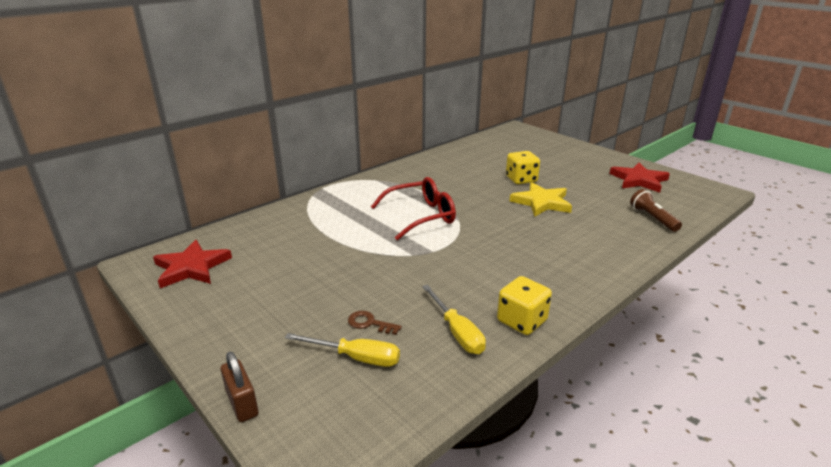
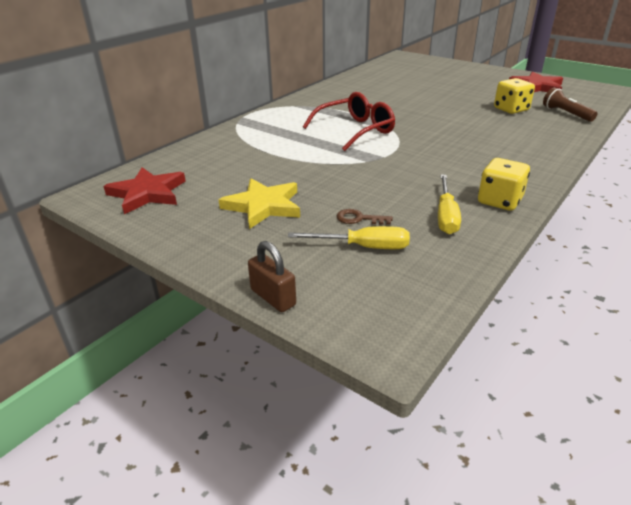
camera: 10 degrees left, 5 degrees up
(457, 332) = (446, 216): yellow screwdriver -> yellow screwdriver turned 45 degrees clockwise
(521, 179) = (431, 94): yellow dice -> yellow dice (511, 109)
(541, 202) = (461, 110): yellow star -> yellow star (263, 206)

